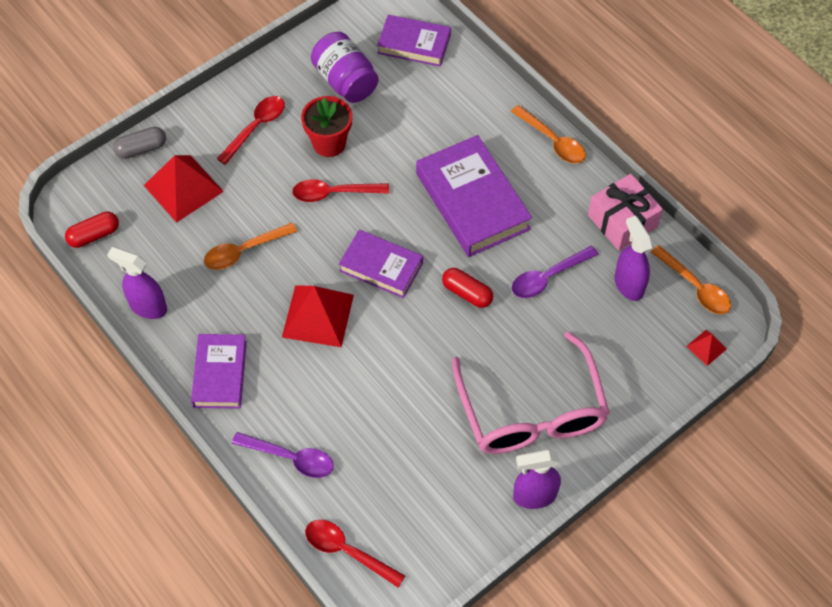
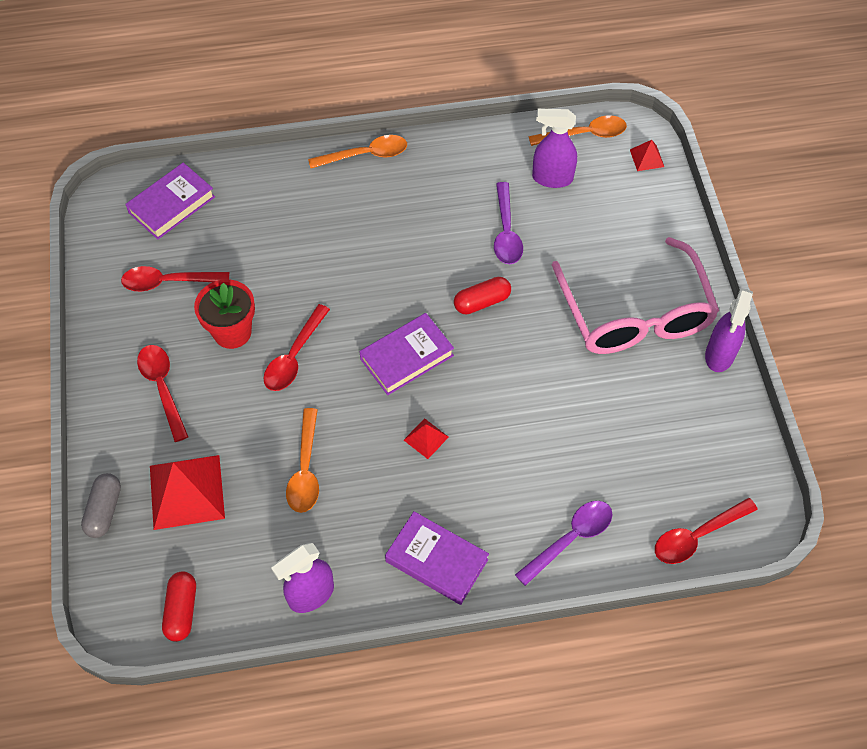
camera: 60 degrees left, 0 degrees up
(318, 316) = (426, 438): red pyramid -> red pyramid, size x0.47
(345, 81) = (169, 282): purple jar -> red spoon
(472, 201) = (385, 248): purple book -> none
(531, 412) = (635, 314): pink glasses -> pink glasses turned 60 degrees clockwise
(622, 221) = (485, 149): pink gift -> none

